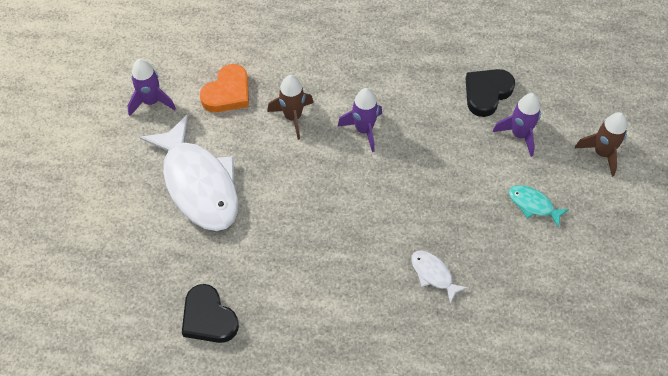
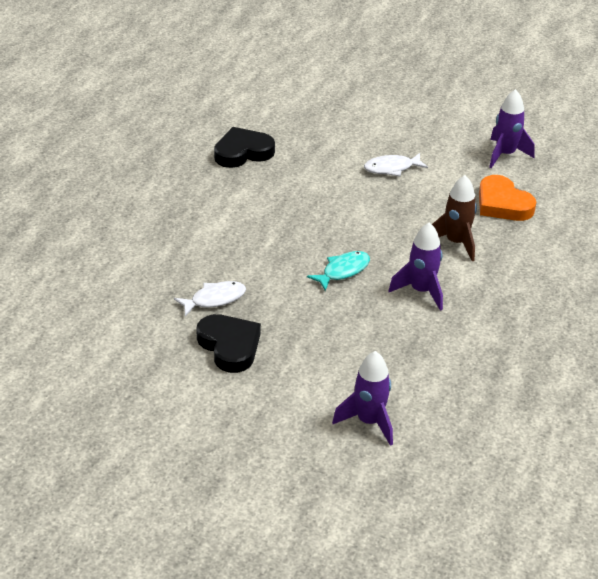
camera: 105 degrees right, 20 degrees down
(198, 184) = (392, 168): white fish -> white fish, size x0.43
(487, 93) = (443, 409): black heart -> black heart (229, 346)
(533, 205) = (263, 403): turquoise fish -> turquoise fish (343, 271)
(602, 153) = (311, 495): brown rocket -> none

